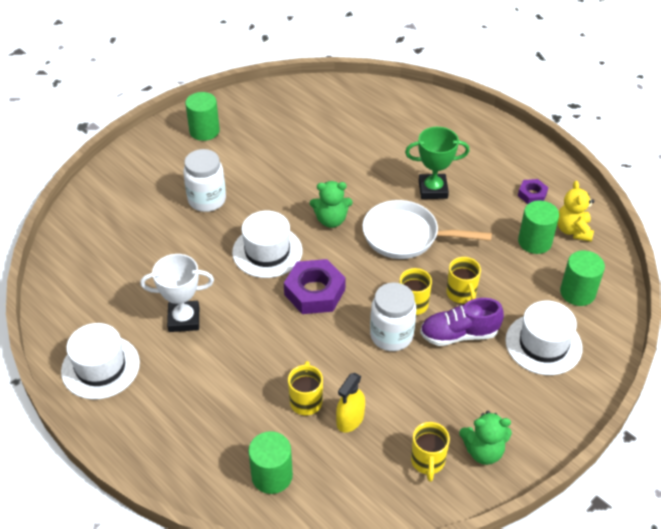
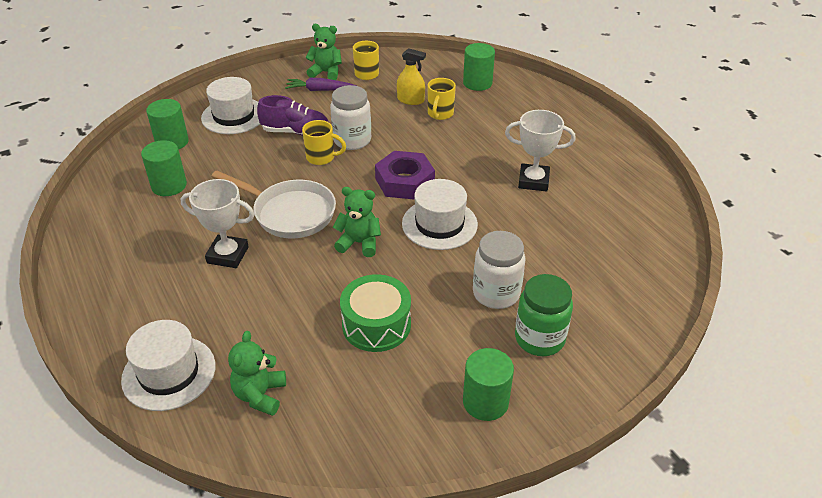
camera: 165 degrees left, 5 degrees down
(100, 367) = (609, 160): white hat -> white hat (169, 373)
(171, 174) = (539, 339): none -> green jar
(291, 161) = (376, 325): none -> green drum
(349, 109) = (260, 395): none -> green teddy bear
(350, 419) = (410, 100): yellow spray bottle -> yellow spray bottle turned 60 degrees clockwise
(433, 189) = (227, 255): green trophy -> white trophy
(461, 294) = (272, 157): yellow mug -> none
(472, 412) = (319, 90): none -> purple carrot
(532, 194) = (127, 229): purple nut -> none
(573, 230) = (123, 188): yellow teddy bear -> none

